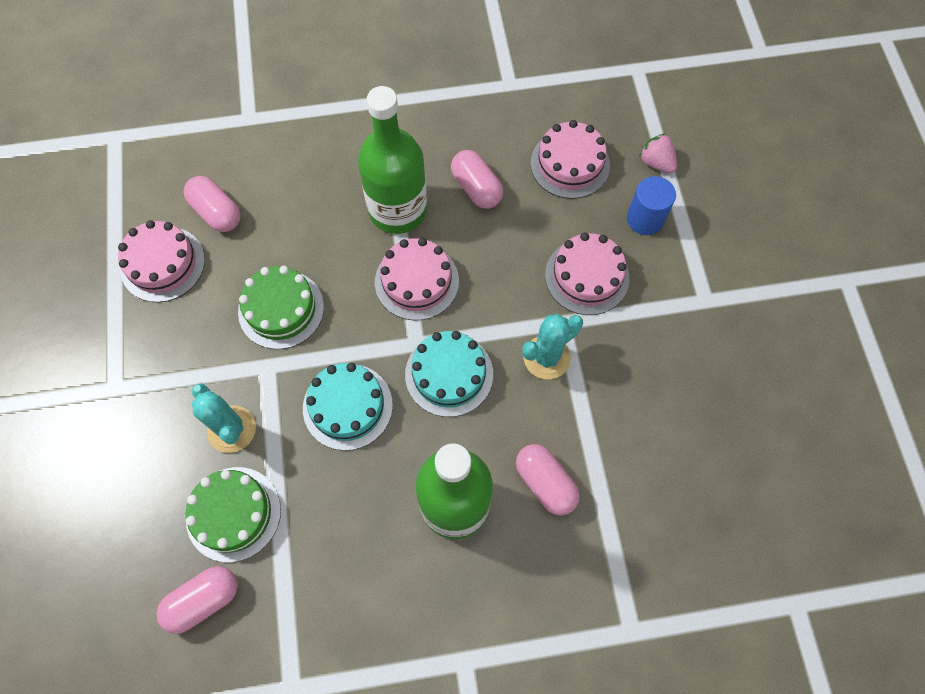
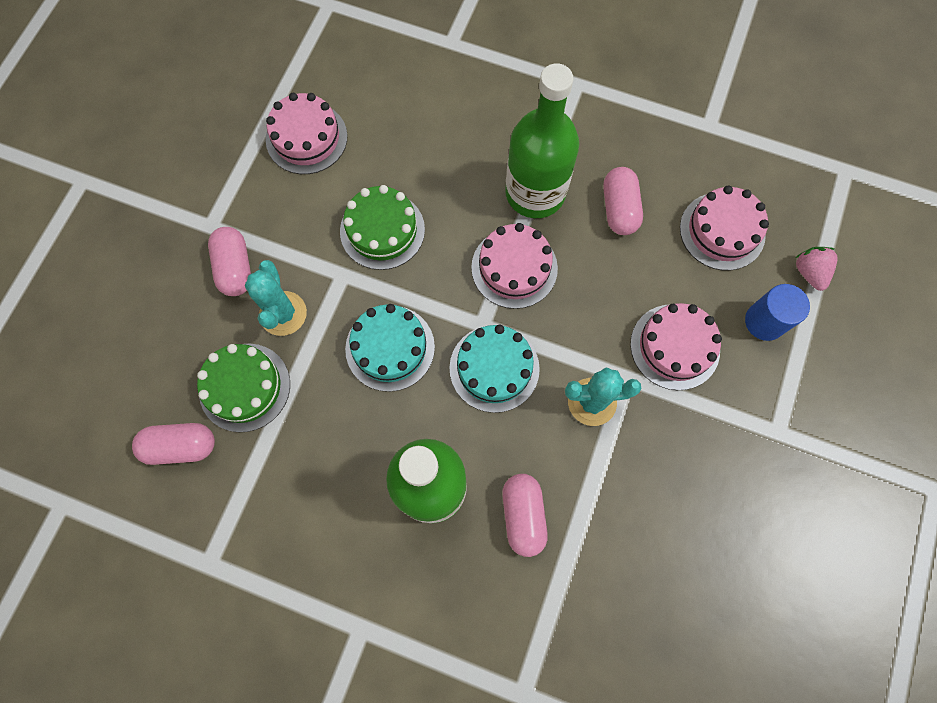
camera: 30 degrees right, 5 degrees up
(216, 212) = (376, 115): pink capsule -> pink capsule (235, 268)

